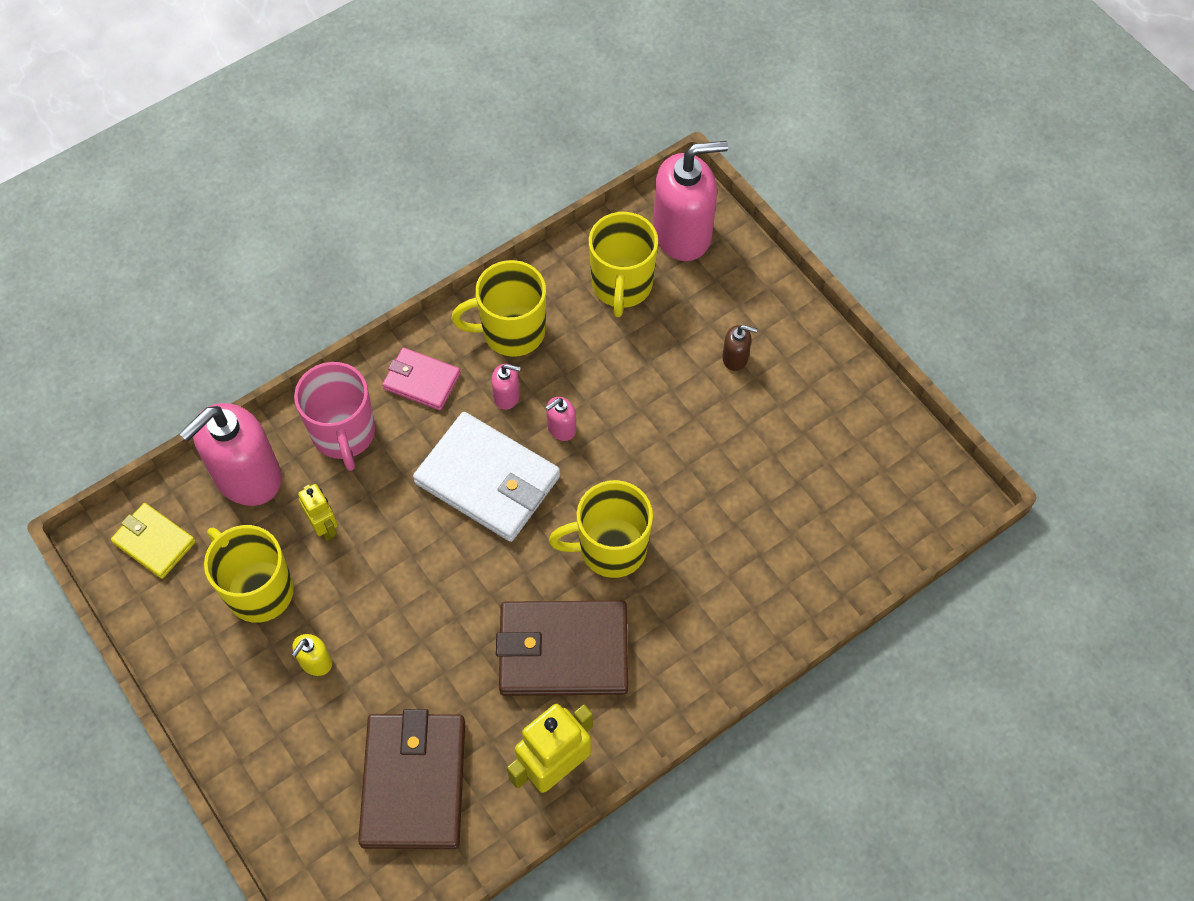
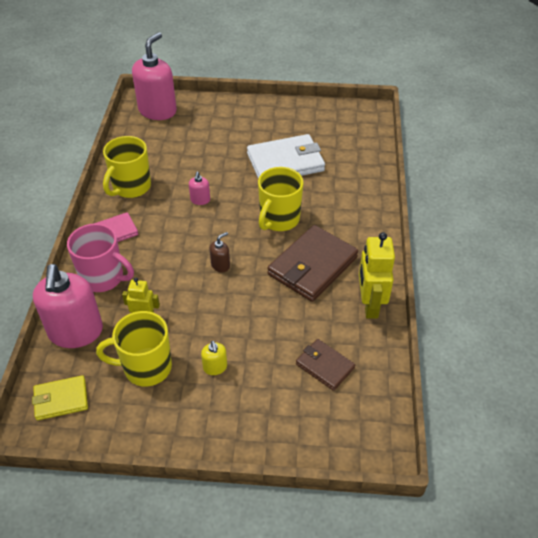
camera: 50 degrees left, 15 degrees down
(413, 782) = (324, 366): brown wallet -> brown wallet, size x0.56
(488, 480) = (195, 240): white wallet -> white wallet (285, 162)
(507, 396) = (161, 208): pink soap dispenser -> none
(621, 286) = (157, 141): yellow mug -> none
(735, 358) = (235, 130): brown soap dispenser -> brown soap dispenser (220, 265)

